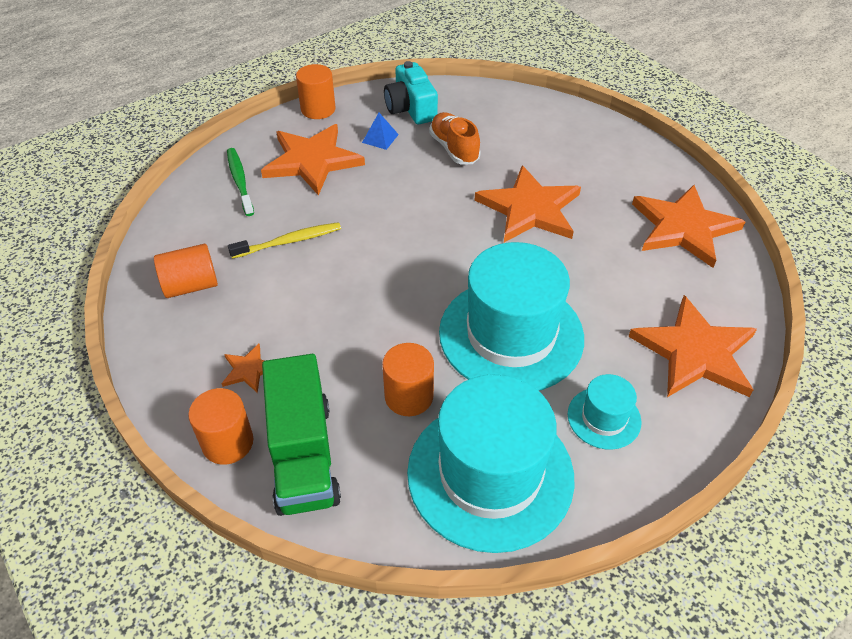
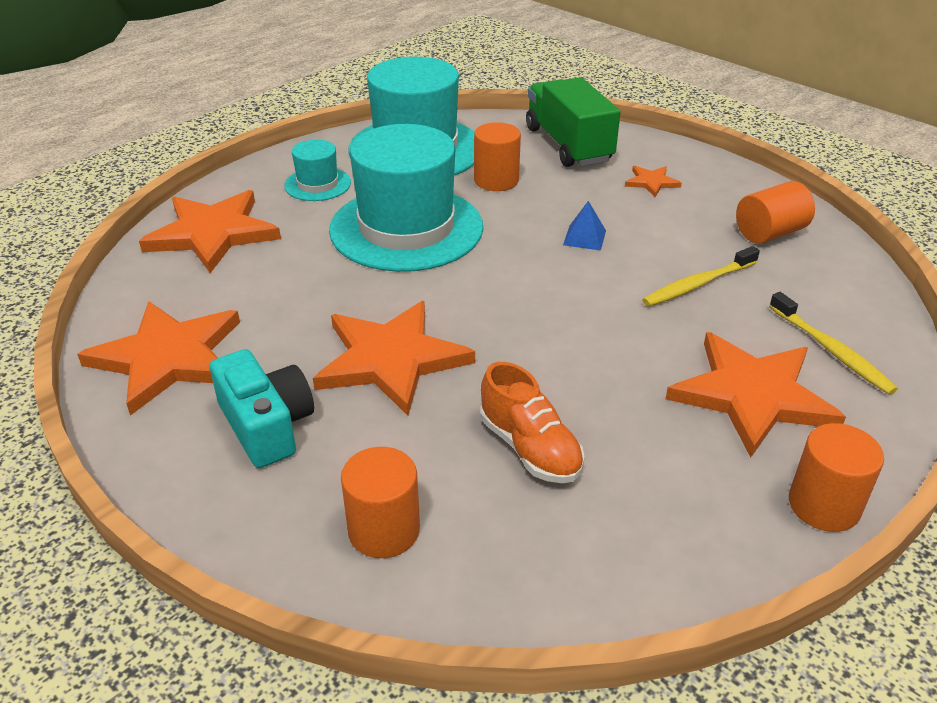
camera: 170 degrees right, 10 degrees down
(228, 443) = (633, 145): orange cylinder -> orange cylinder (384, 530)
(240, 181) = (831, 350): green toothbrush -> yellow toothbrush
(380, 138) = (668, 453): blue pyramid -> blue pyramid (584, 237)
(411, 108) = (645, 534): turquoise camera -> turquoise camera (266, 425)

